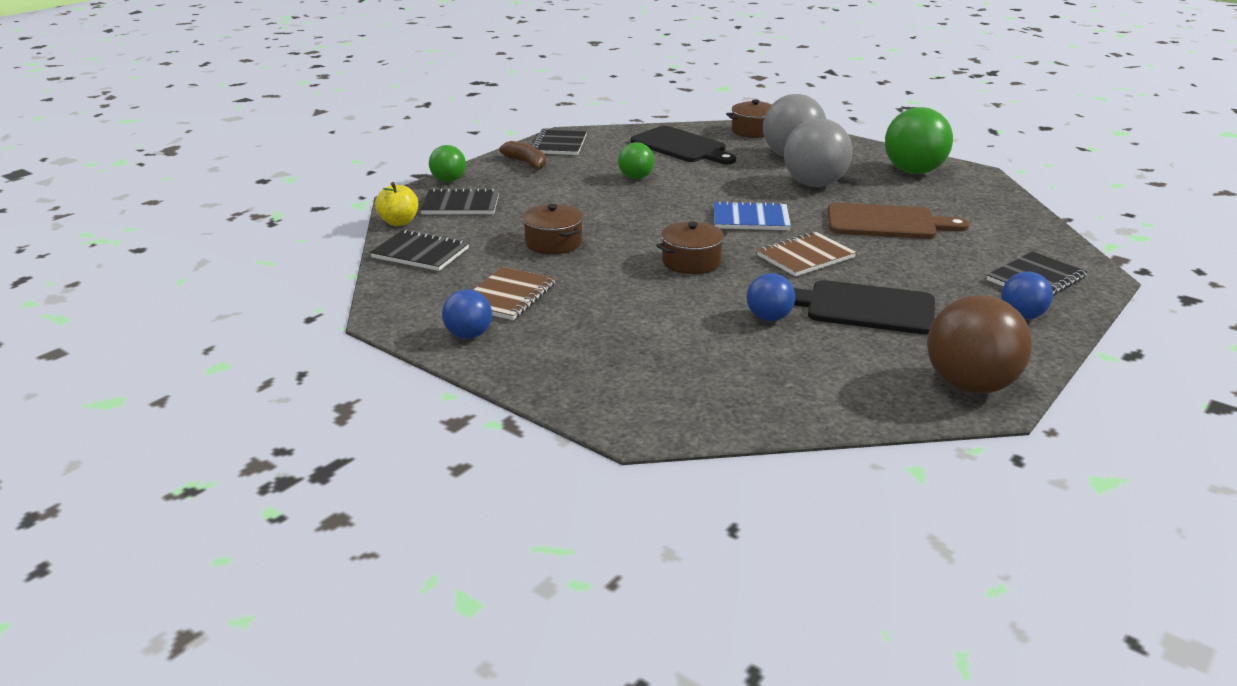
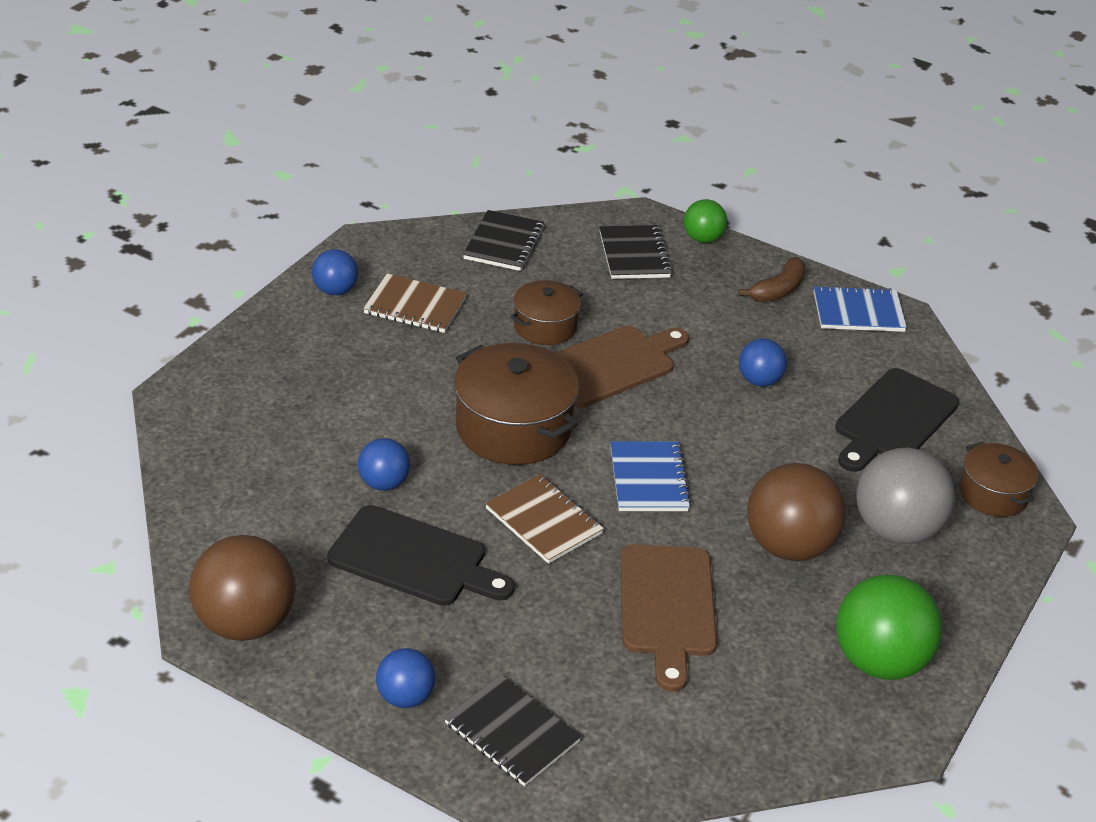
camera: 80 degrees right, 10 degrees up
(399, 222) = (577, 220): yellow apple -> none
(560, 144) = (858, 312): black notebook -> blue notebook
(611, 222) = (611, 365): none -> brown cutting board
(636, 177) = (759, 380): green ball -> blue ball
(691, 262) = (513, 428): brown pot -> brown pot, size x1.71
(814, 184) = (789, 546): grey ball -> brown ball
(863, 308) = (414, 559): black cutting board -> black cutting board turned 105 degrees clockwise

